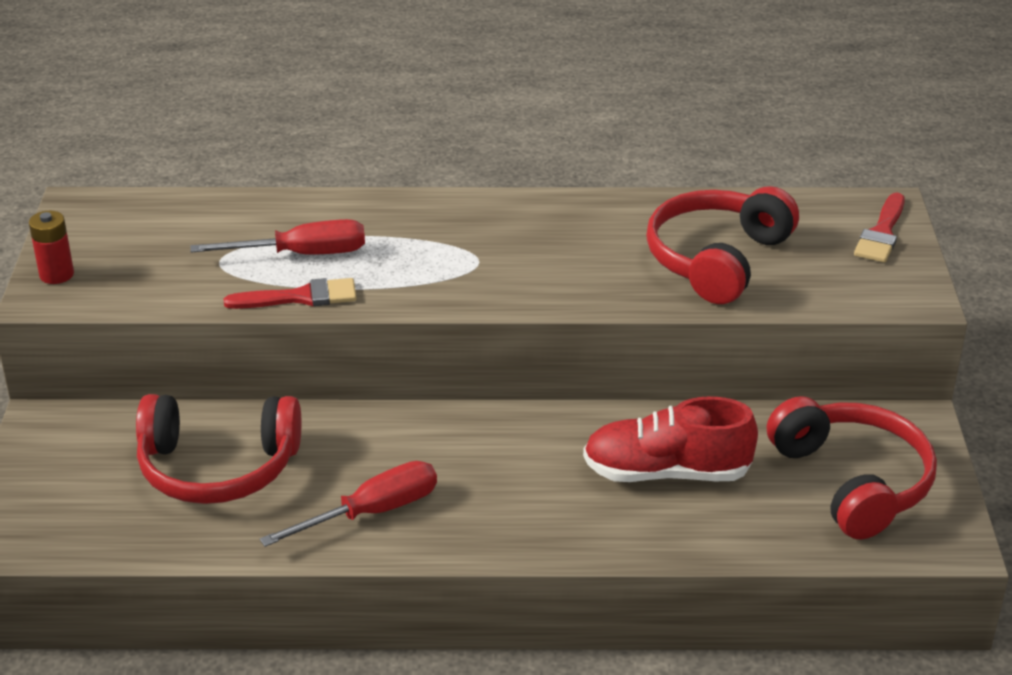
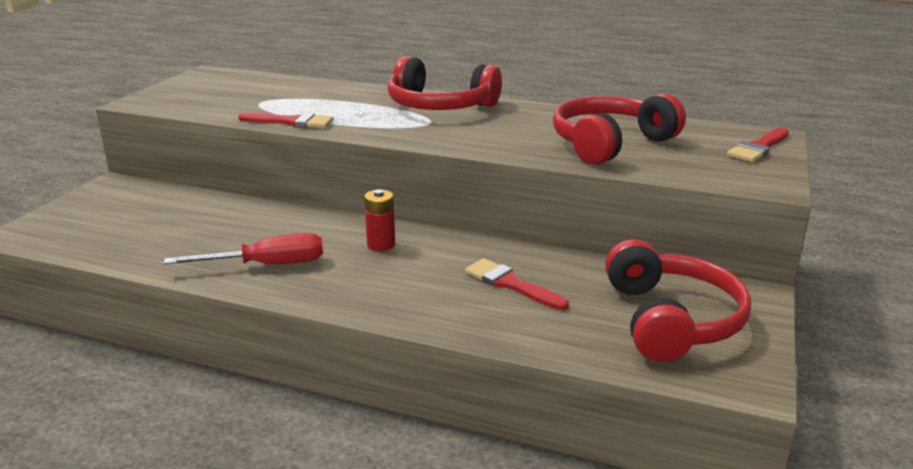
camera: 20 degrees right, 10 degrees down
(56, 274) = (158, 95): red battery -> red battery (381, 245)
(218, 467) = (191, 222): red headphones -> red headphones (440, 106)
(301, 254) = (315, 105): red screwdriver -> none
(666, 472) = (511, 284): red shoe -> red brush

